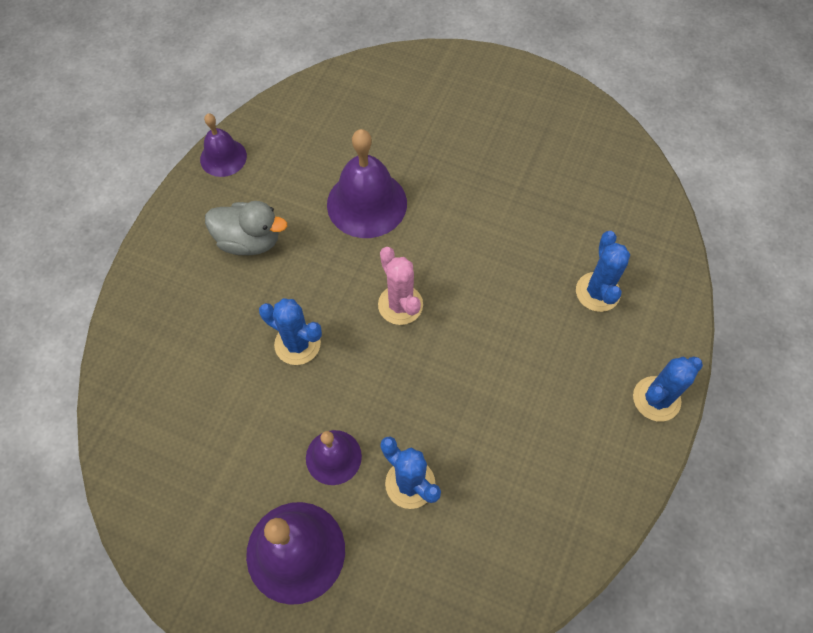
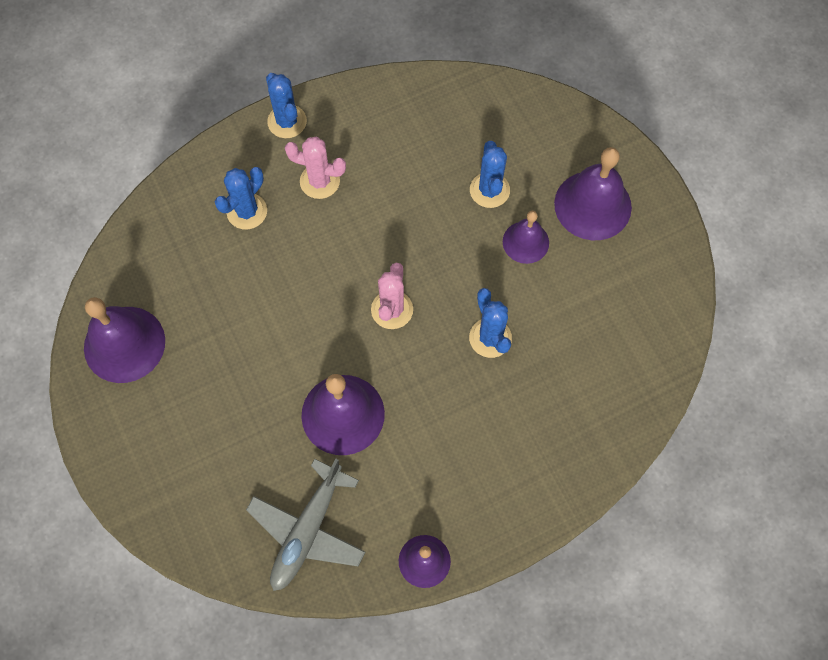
camera: 140 degrees left, 5 degrees up
(249, 241) = (462, 454): grey duck -> none
(323, 120) = (307, 530): none -> grey plane
(568, 366) = (319, 181): none -> pink cactus
(572, 135) = (124, 344): none -> purple bell
(656, 399) = (287, 121): blue cactus -> blue cactus turned 60 degrees clockwise

